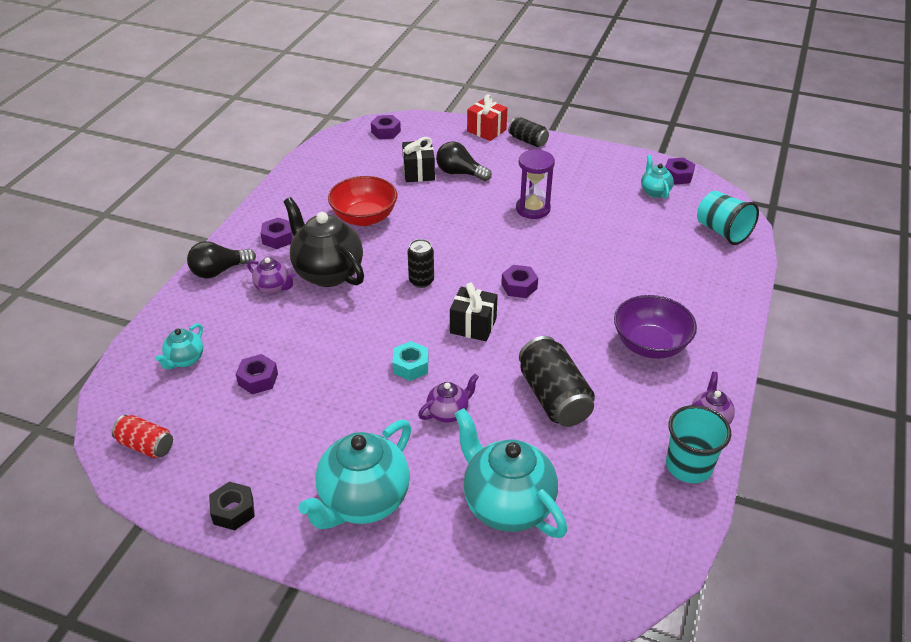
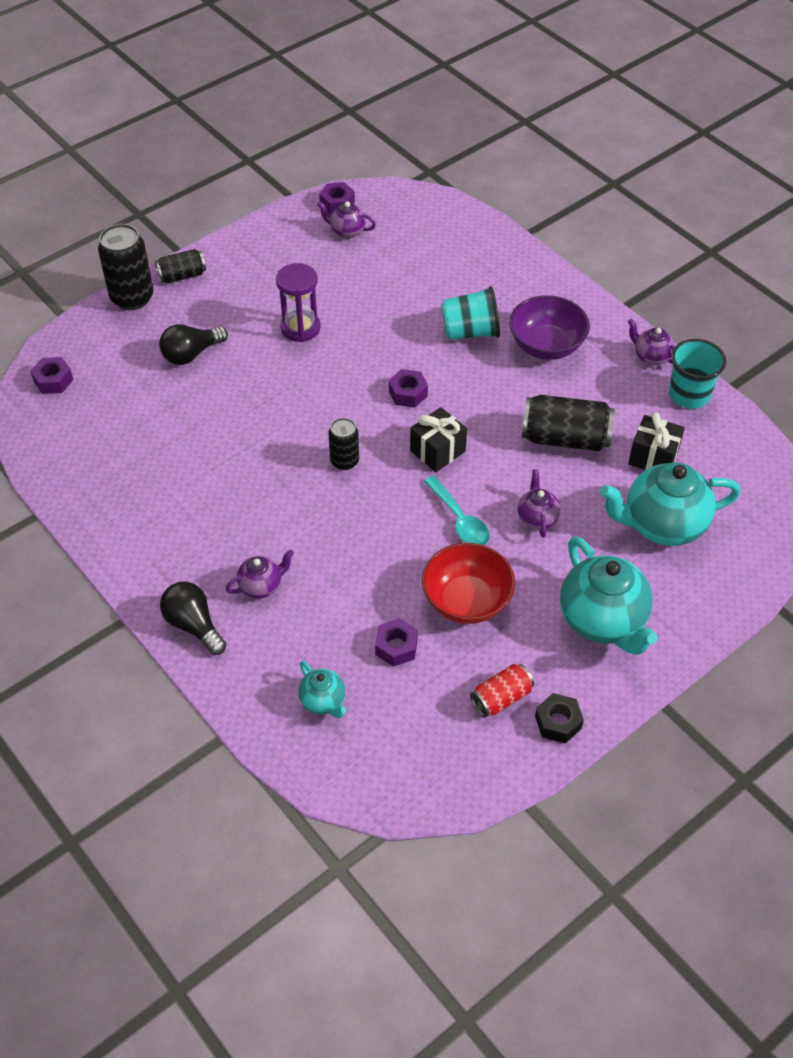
camera: 60 degrees left, 10 degrees up
(146, 445) = (430, 771): red can -> red can (501, 698)
(219, 271) = (194, 625): black light bulb -> black light bulb turned 135 degrees clockwise
(278, 238) = (177, 552): purple nut -> none
(327, 273) = (272, 531): black teapot -> none
(364, 218) = (202, 464): red bowl -> red bowl (466, 601)
(410, 366) = (459, 520): turquoise nut -> turquoise spoon
(419, 172) = (159, 386): black gift -> black gift (653, 457)
(486, 130) = (132, 298): red gift -> black can
(654, 191) = (347, 231): turquoise teapot -> purple teapot
(722, 231) = (439, 221): turquoise cup -> turquoise cup (470, 332)

